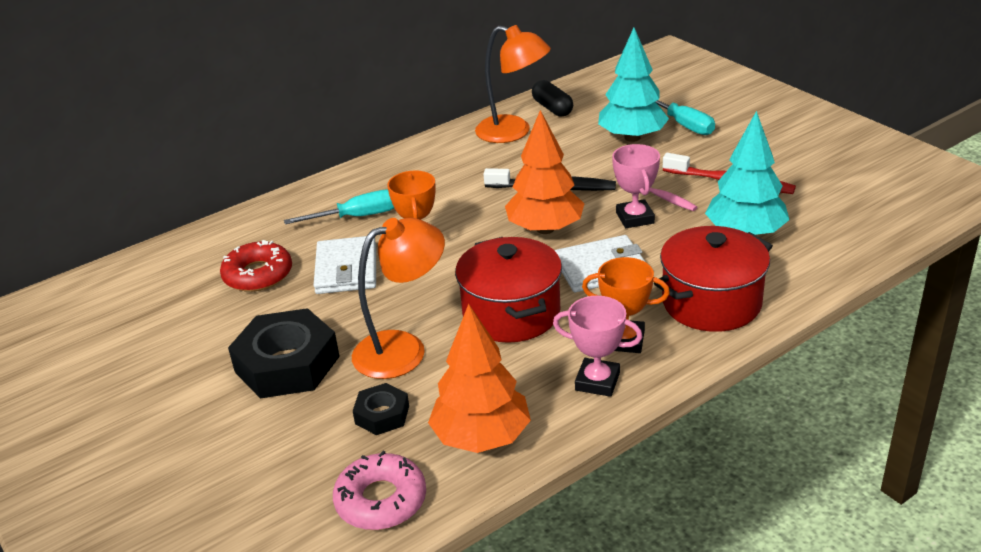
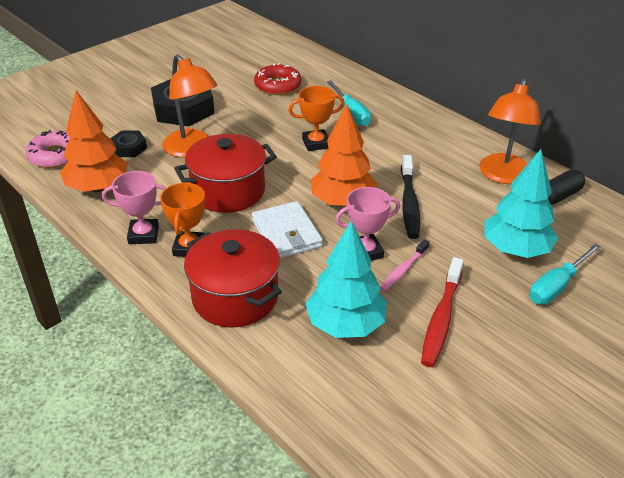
camera: 80 degrees right, 5 degrees up
(346, 269) = (284, 117): white wallet -> none
(597, 381) = (143, 235): pink trophy -> pink trophy turned 75 degrees clockwise

